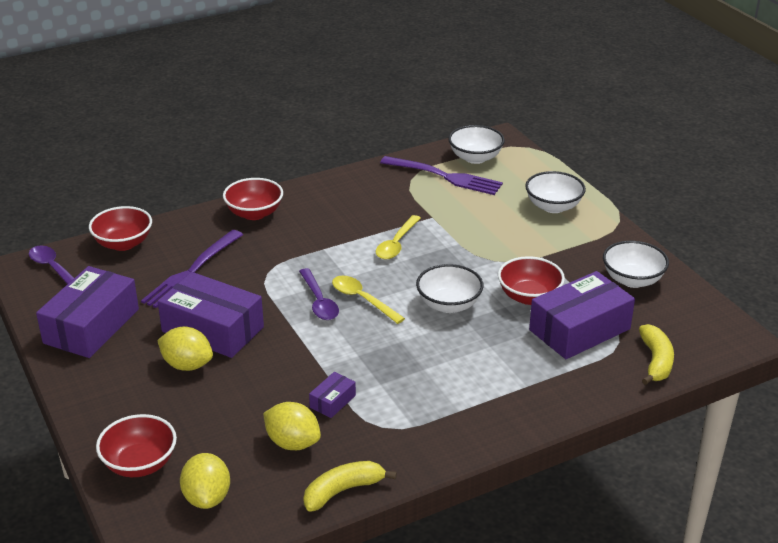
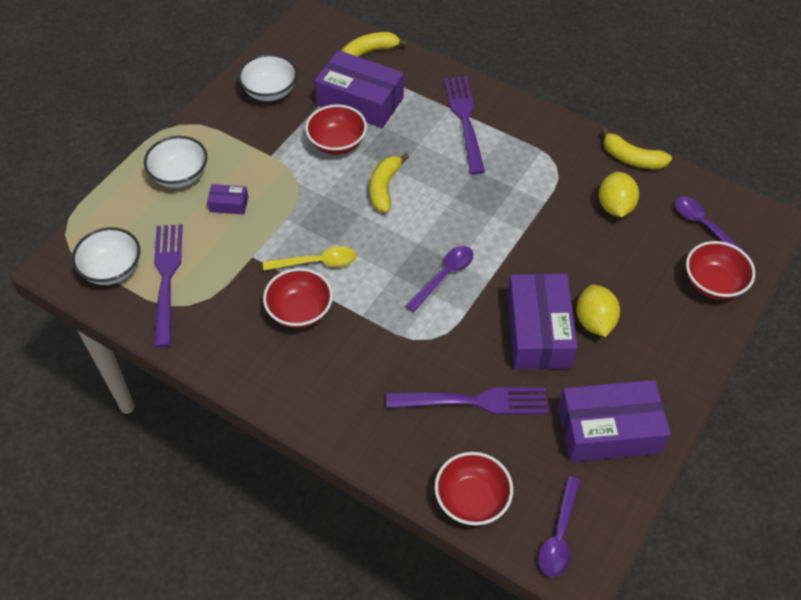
camera: 120 degrees left, 20 degrees up
(207, 497) = (704, 225): yellow lemon -> purple spoon
(254, 213) = (338, 410): red bowl -> red bowl (300, 311)
(332, 401) = (555, 205): purple box -> purple box (229, 204)
(362, 299) = (419, 248): yellow spoon -> none
(449, 305) = (384, 188): white bowl -> yellow banana
(499, 389) = (465, 120): none -> purple fork

